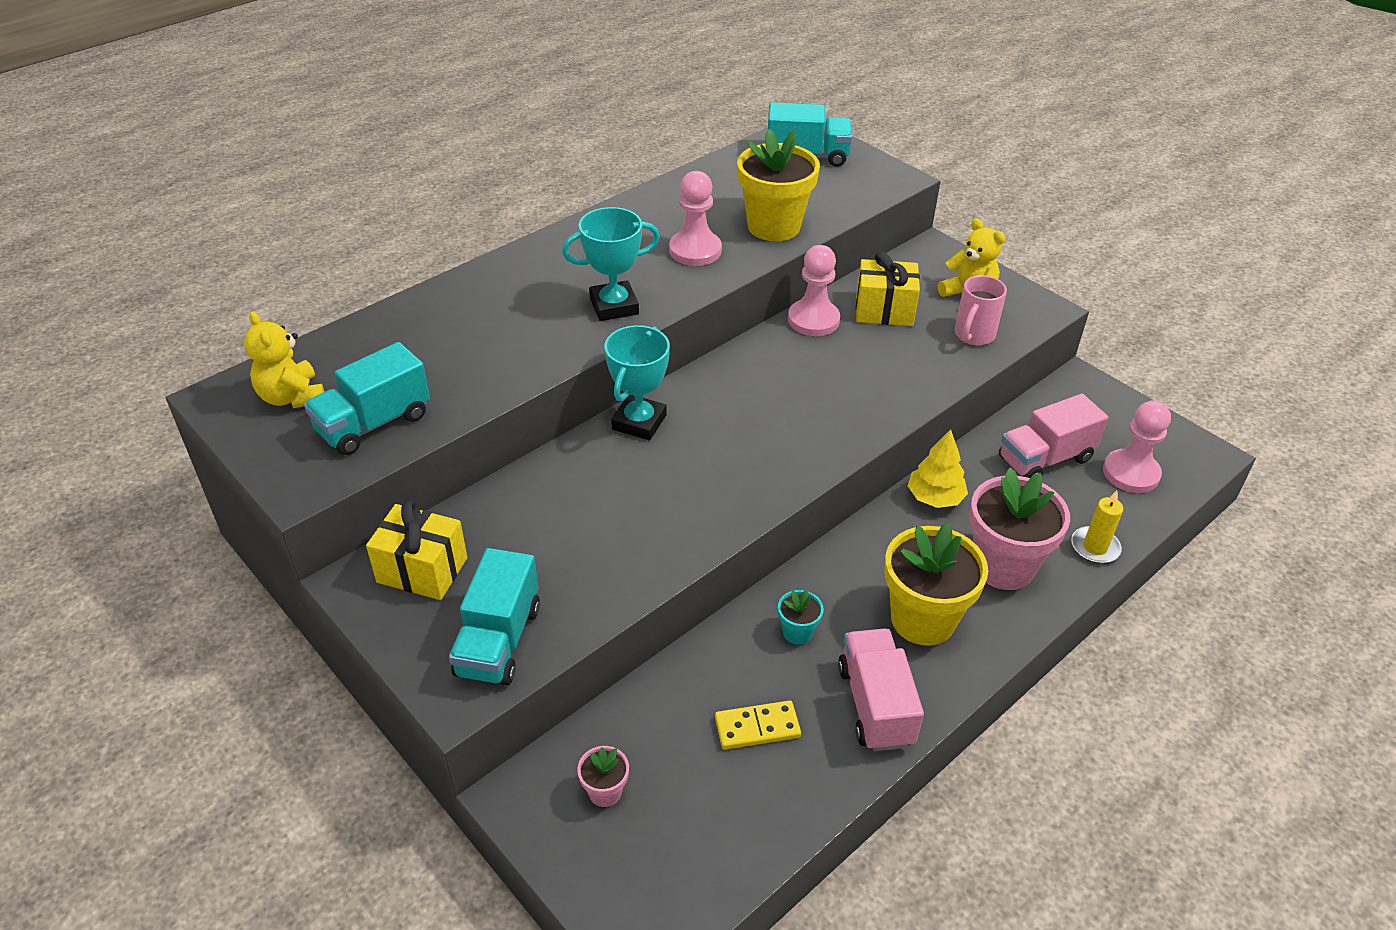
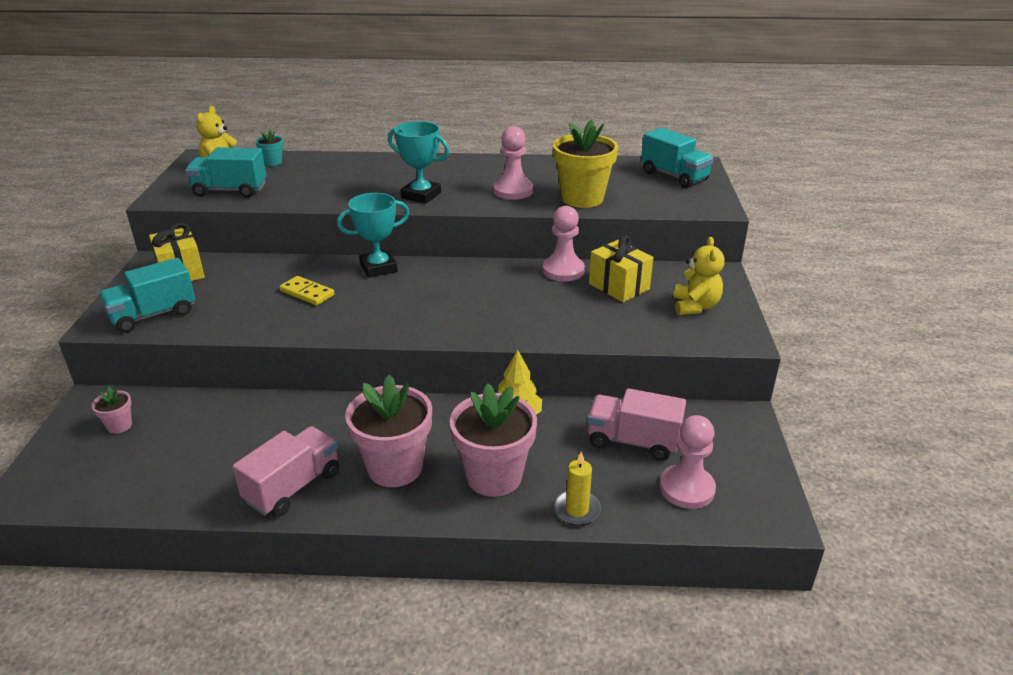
camera: 45 degrees right, 10 degrees down
(757, 727) = (223, 451): yellow domino -> yellow domino (307, 293)
(797, 632) = (320, 425): turquoise flower pot -> turquoise flower pot (273, 162)
(923, 619) = (395, 467): yellow flower pot -> pink flower pot
(973, 335) = (657, 327): pink mug -> none

